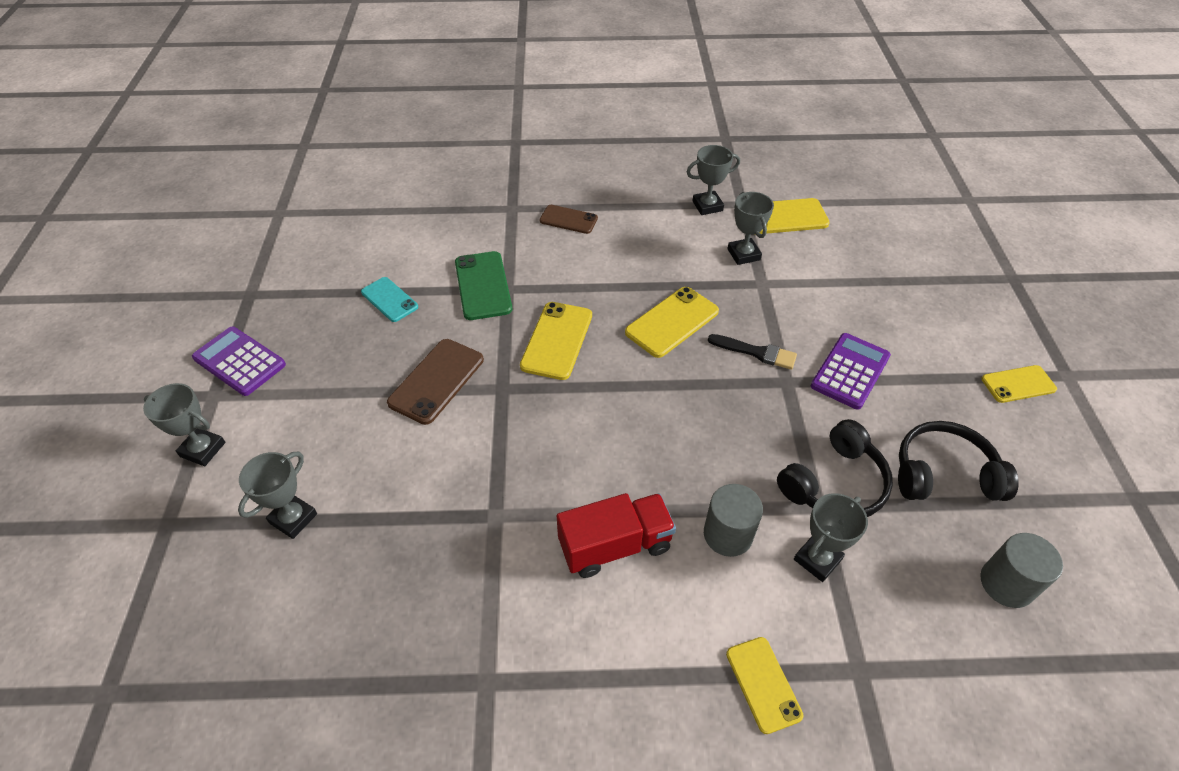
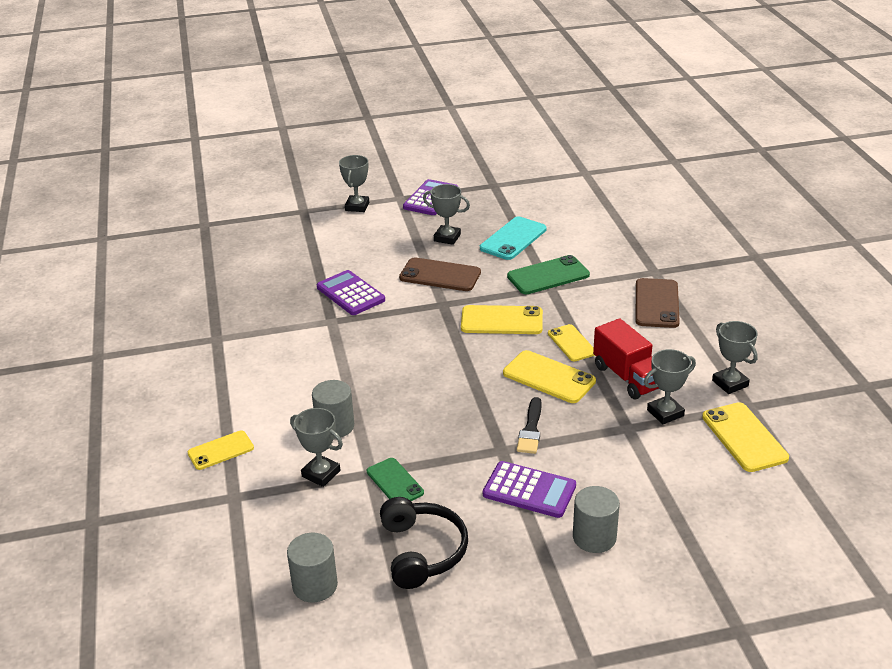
camera: 80 degrees right, 15 degrees down
(293, 518) = (314, 249): grey trophy -> grey trophy (447, 238)
(389, 299) = (513, 239): turquoise phone -> turquoise phone, size x1.52
(437, 484) = (350, 294): none -> purple calculator
(568, 219) = (657, 303): brown phone -> brown phone, size x1.52
(615, 545) = (316, 374): red truck -> red truck (628, 377)
(835, 484) = (395, 482): black headphones -> green phone
(914, 338) = (594, 537): none -> grey cylinder
(1018, 384) = (557, 617): yellow phone -> yellow phone (571, 343)

